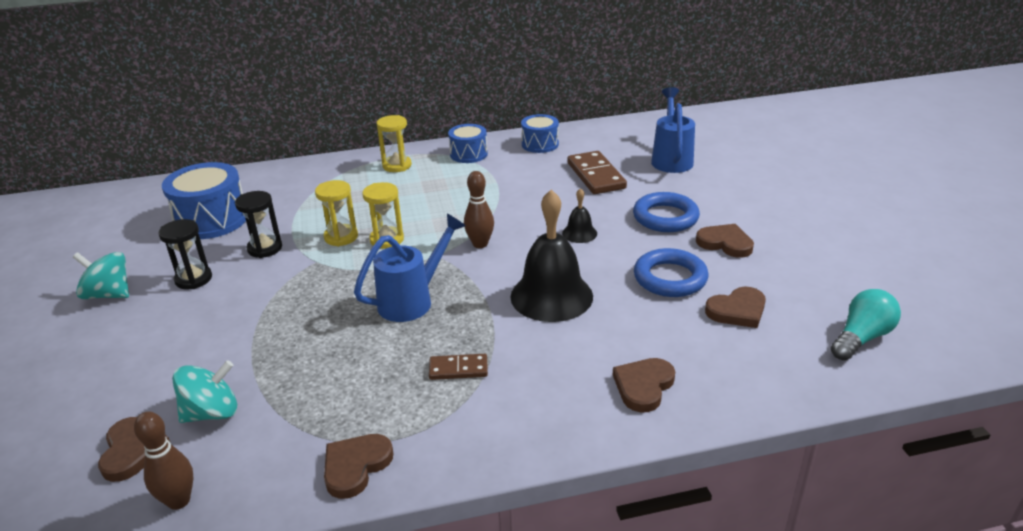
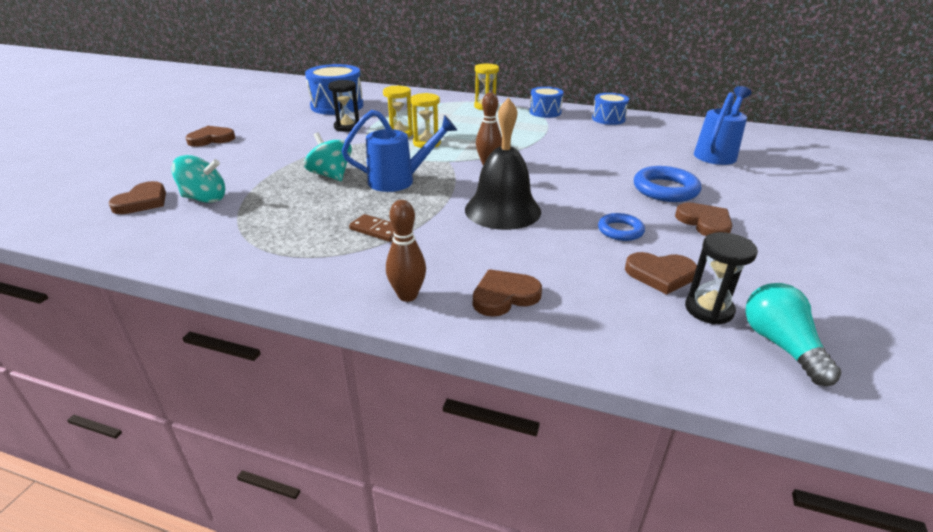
camera: 30 degrees right, 0 degrees up
(109, 294) = (237, 125): turquoise spinning top -> turquoise spinning top (331, 175)
(179, 501) = (126, 236): brown bowling pin -> brown bowling pin (407, 295)
(193, 279) = (288, 131): black hourglass -> black hourglass (709, 309)
(356, 466) = (238, 260): brown heart -> brown heart (211, 139)
(579, 233) = (574, 178): black bell -> none
(596, 176) = (633, 148): brown domino -> none
(670, 278) = (620, 230): blue ring -> blue ring, size x0.62
(861, 338) = (780, 345): turquoise light bulb -> turquoise light bulb turned 90 degrees counterclockwise

